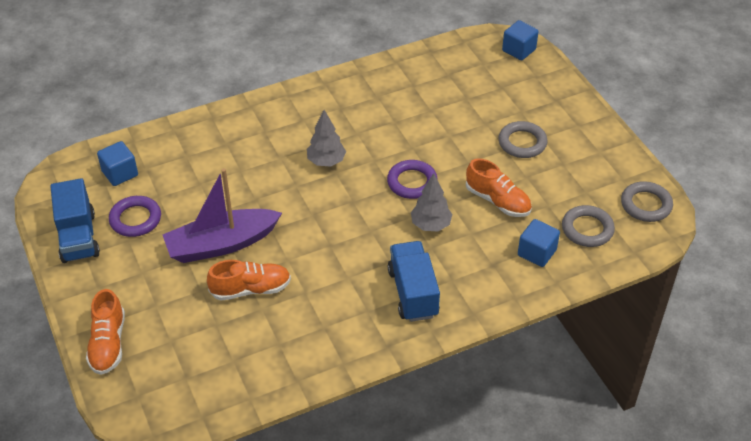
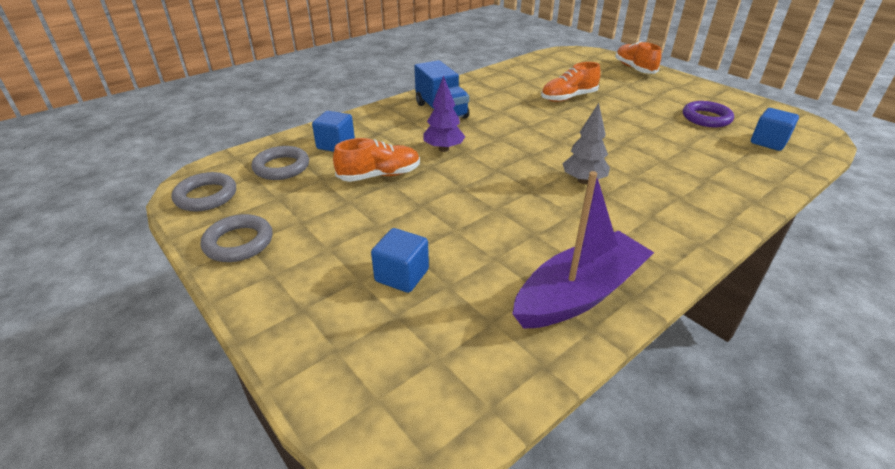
camera: 165 degrees right, 10 degrees down
(78, 237) = (733, 104): blue truck -> none
(221, 244) = (617, 114): purple boat -> purple boat (579, 293)
(412, 182) = (478, 177): purple ring -> none
(430, 225) = (444, 149): grey tree -> purple tree
(497, 201) = (379, 175): orange shoe -> orange shoe turned 135 degrees clockwise
(519, 50) = (372, 408): blue cube -> blue cube (402, 275)
(522, 143) = (355, 237): grey ring -> grey ring (238, 242)

